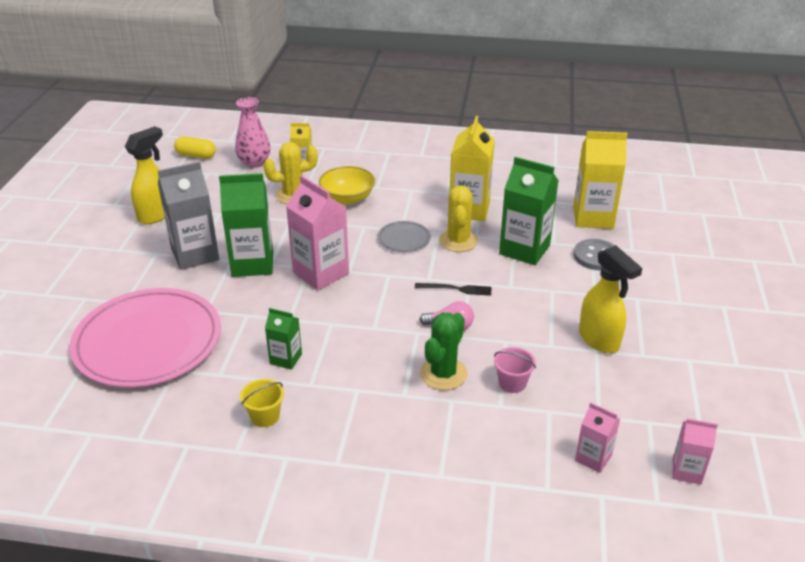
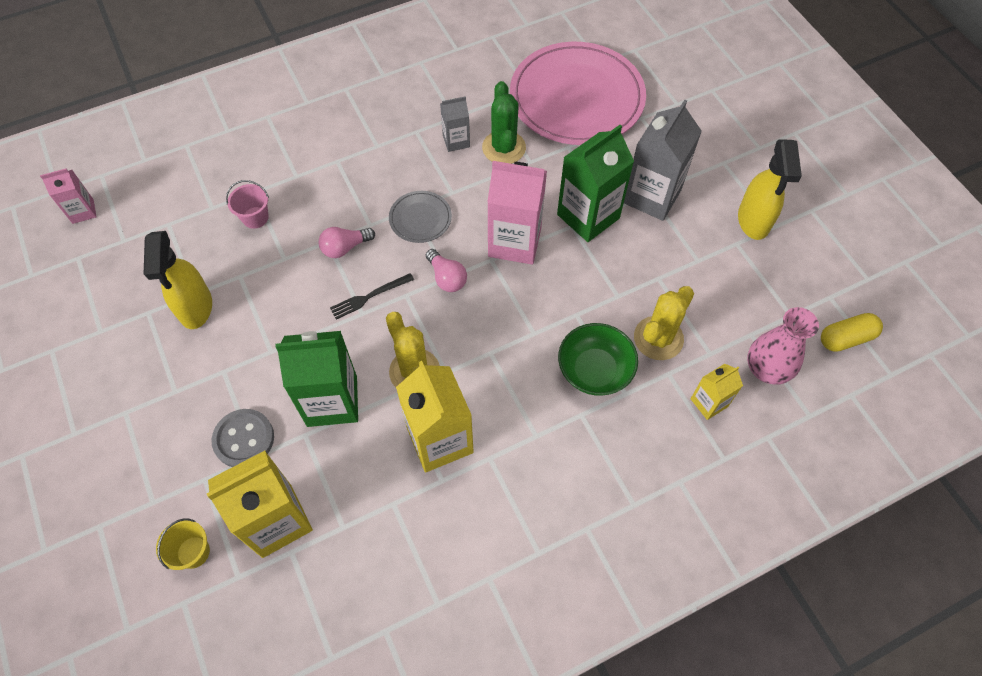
camera: 145 degrees right, 25 degrees up
(265, 416) = (425, 92): yellow bucket -> yellow bucket (193, 552)
(286, 359) = (456, 141): green carton -> grey carton
(347, 198) = (594, 370): yellow bowl -> green bowl
(390, 275) = (447, 278): none -> pink light bulb
(404, 239) = (475, 339): grey plate -> grey plate (420, 218)
(443, 374) = (318, 196): green cactus -> green cactus (503, 148)
(593, 458) = (160, 185): pink carton -> none
(599, 340) = (196, 308): yellow spray bottle -> yellow spray bottle turned 120 degrees counterclockwise

